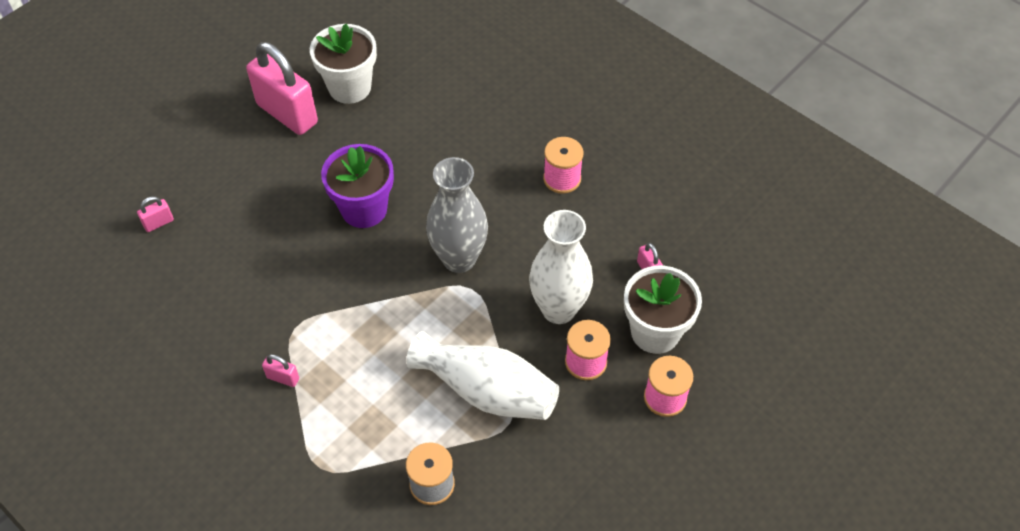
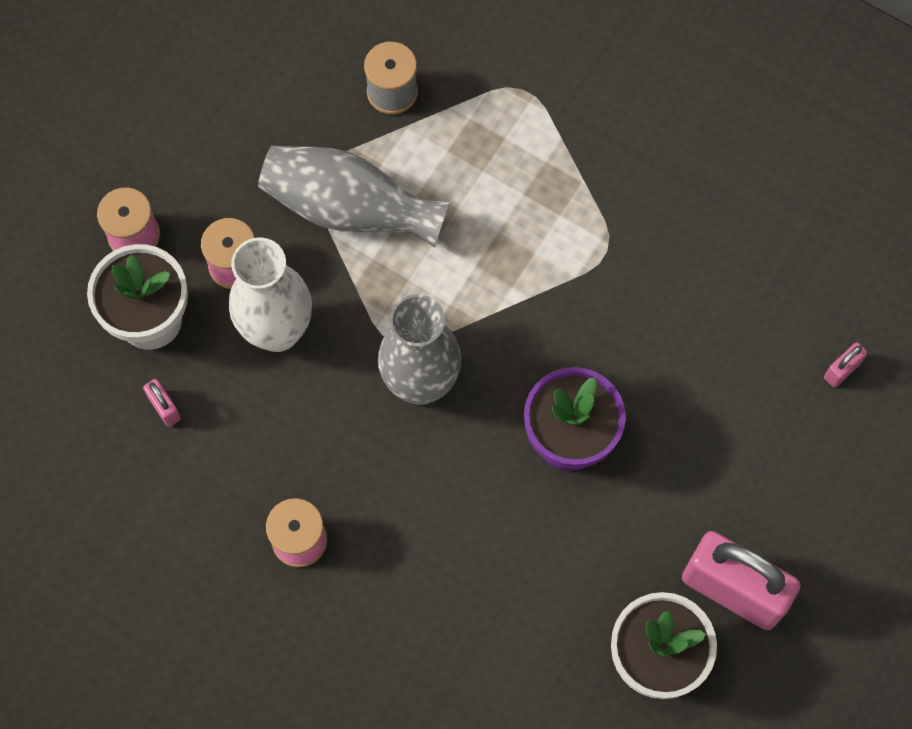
camera: 170 degrees right, 15 degrees up
(283, 378) = (599, 184): pink padlock -> none
(487, 391) = (350, 208): white vase -> grey vase

